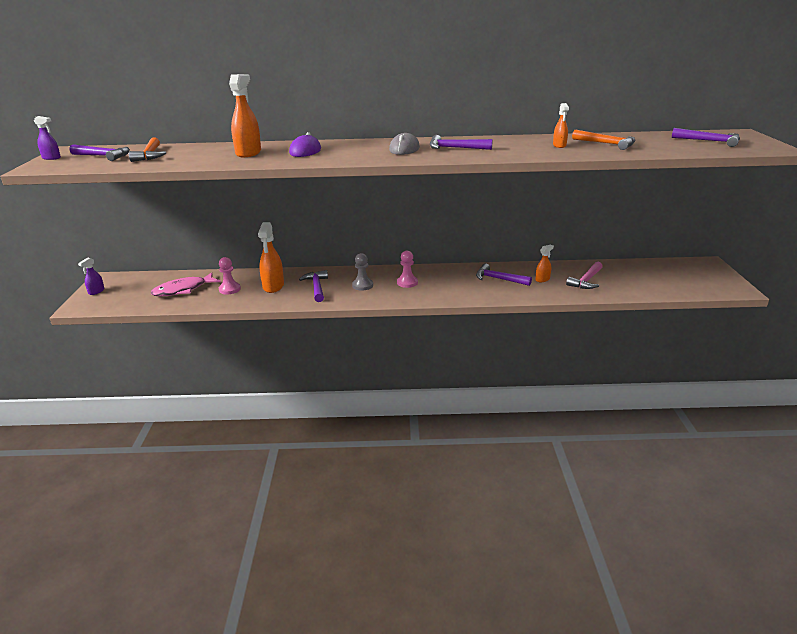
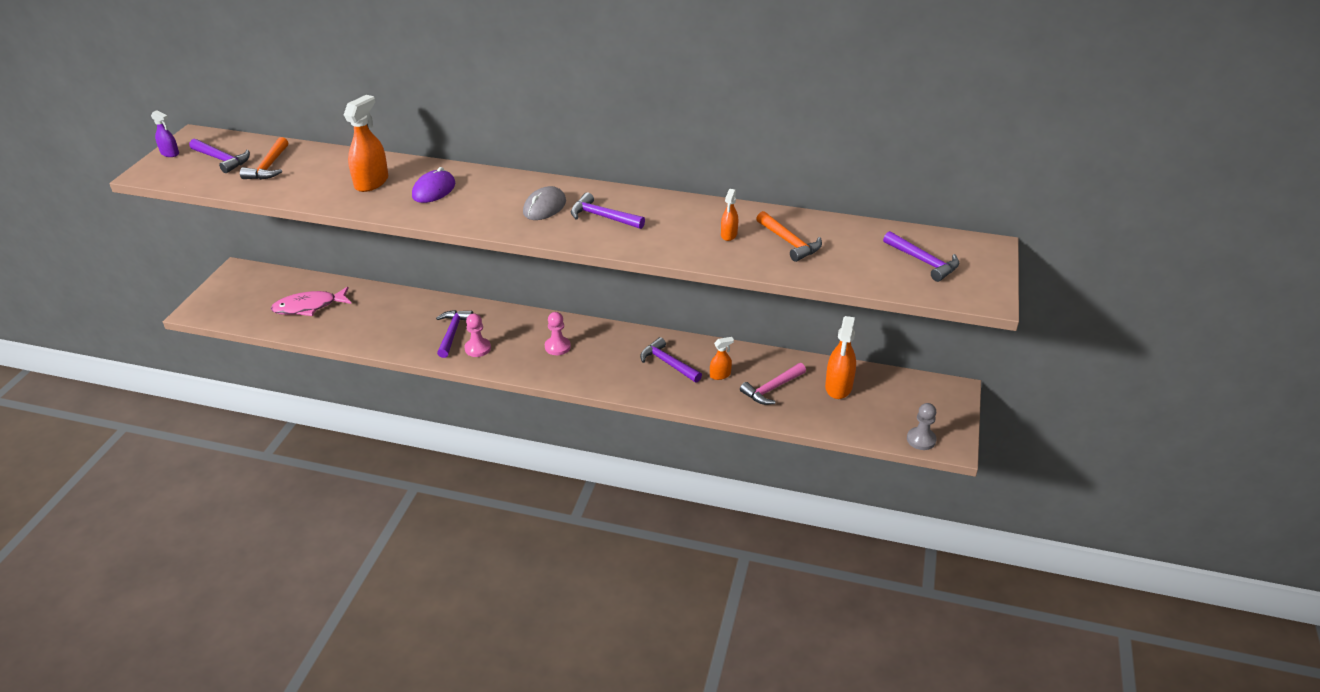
camera: 15 degrees right, 10 degrees up
(96, 291) = (220, 290): purple spray bottle -> none
(229, 289) = (358, 316): pink pawn -> pink pawn (478, 348)
(273, 286) = (406, 321): orange spray bottle -> orange spray bottle (838, 387)
(362, 285) = (504, 341): grey pawn -> grey pawn (921, 440)

